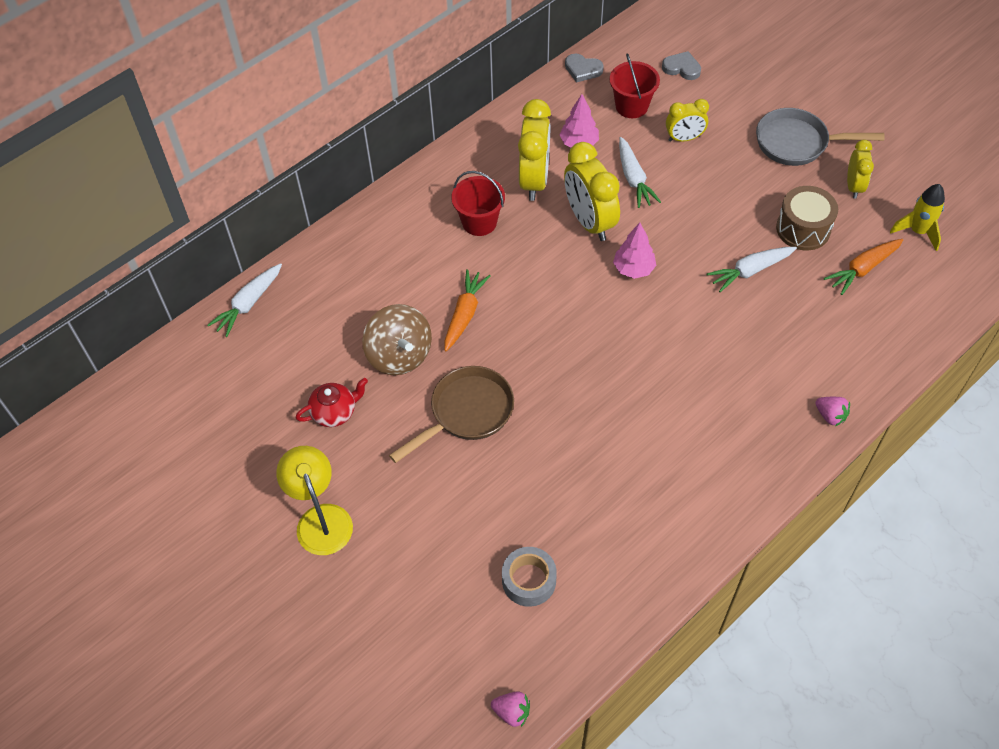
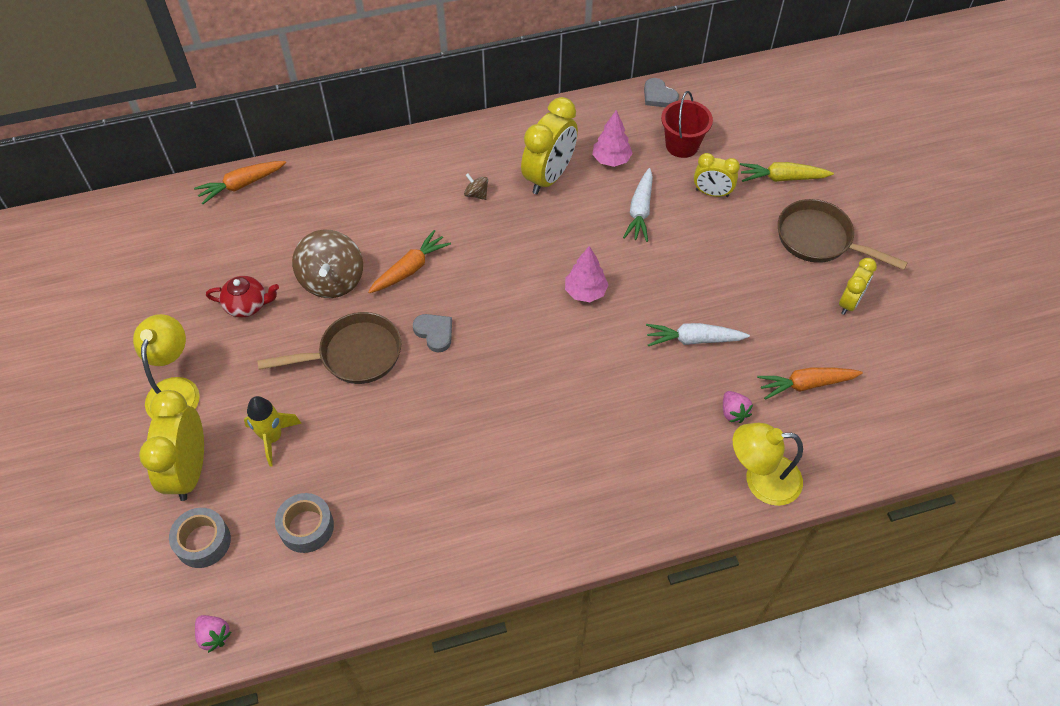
camera: 25 degrees right, 0 degrees up
(248, 304) = (241, 185): white carrot -> orange carrot
(444, 638) = (203, 542): none -> grey tape
(479, 222) = (476, 194): red bucket -> brown spinning top
(589, 221) = (574, 233): yellow clock -> yellow clock (189, 470)
(682, 68) = (752, 128): grey heart -> grey heart (434, 333)
(734, 102) = (782, 178): none -> yellow carrot
(797, 143) = (819, 239): grey pan -> brown pan
(803, 229) = (771, 322): brown drum -> none
(830, 416) = (680, 509): pink strawberry -> pink strawberry (733, 412)
(877, 363) = (761, 480): none -> yellow lamp
(917, 231) = (886, 372): yellow rocket -> yellow rocket (272, 438)

